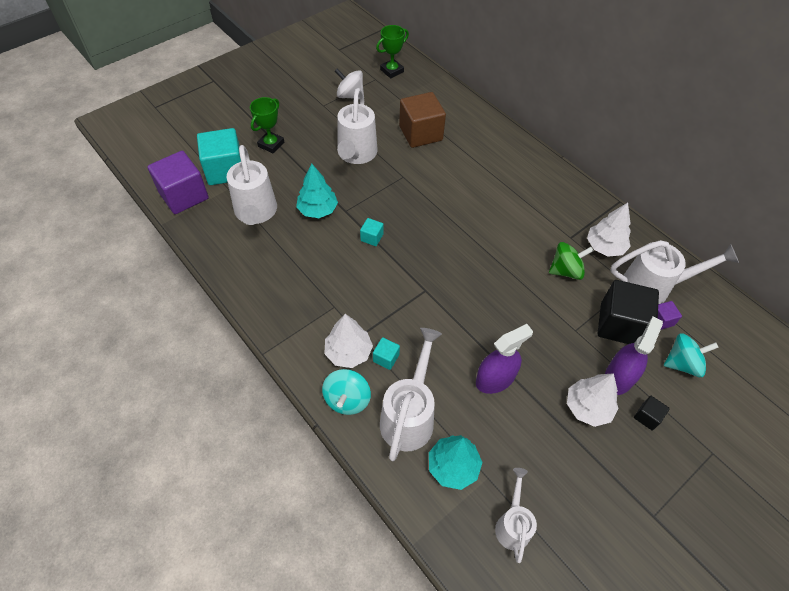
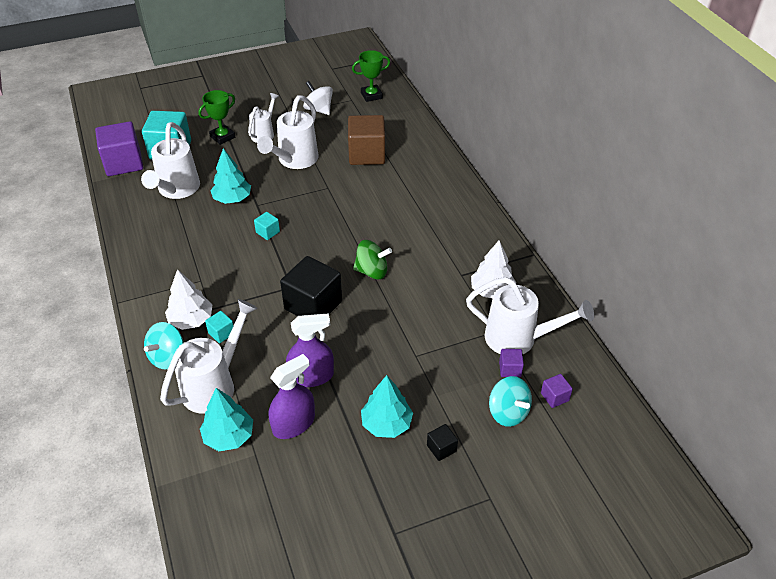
camera: 20 degrees right, 10 degrees down
(512, 525) = (254, 499): white watering can -> white watering can (264, 134)
(566, 270) = (438, 302): green spinning top -> green spinning top (372, 271)
(588, 407) = (386, 424): white tree -> turquoise tree
(619, 377) = (434, 406): purple spray bottle -> purple spray bottle (293, 424)
(620, 324) = (464, 362): black cube -> black cube (313, 305)
(682, 363) = (508, 412): turquoise spinning top -> turquoise spinning top turned 45 degrees clockwise
(711, 336) = (554, 397): none -> purple cube

